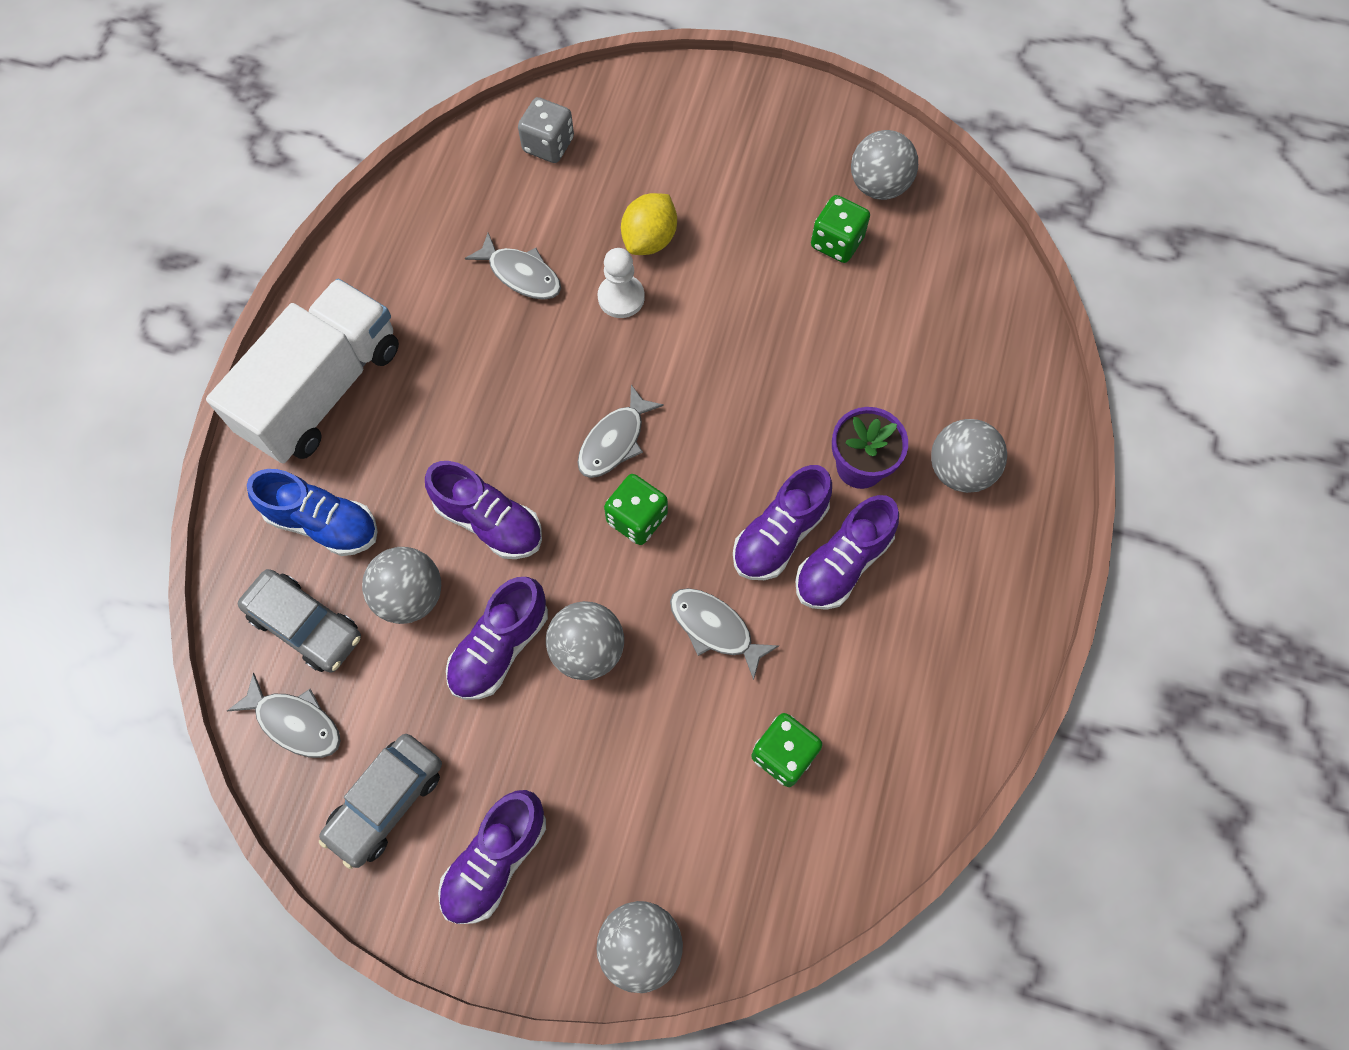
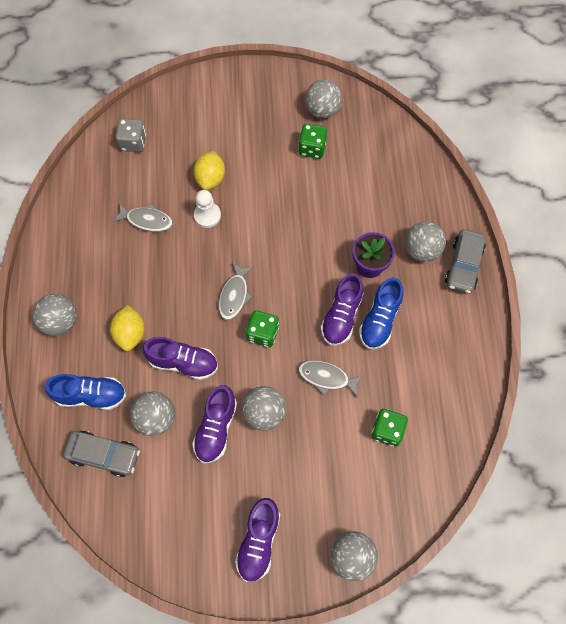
camera: 20 degrees left, 0 degrees up
(295, 722) = (119, 509): grey fish -> none
(323, 390) = (60, 322): white truck -> grey ball
(386, 802) = (187, 533): grey car -> grey car (463, 265)
(424, 446) = (130, 333): none -> yellow lemon
(842, 563) = (379, 320): purple shoe -> blue shoe

